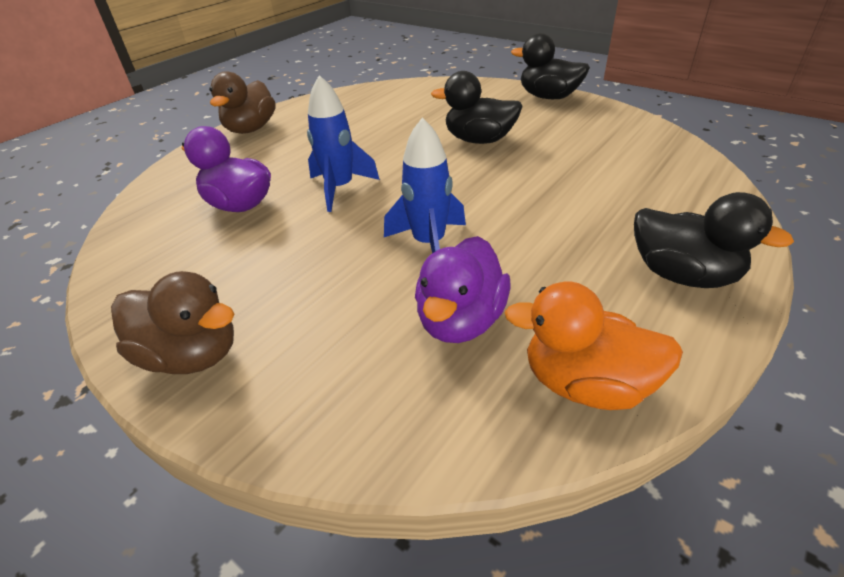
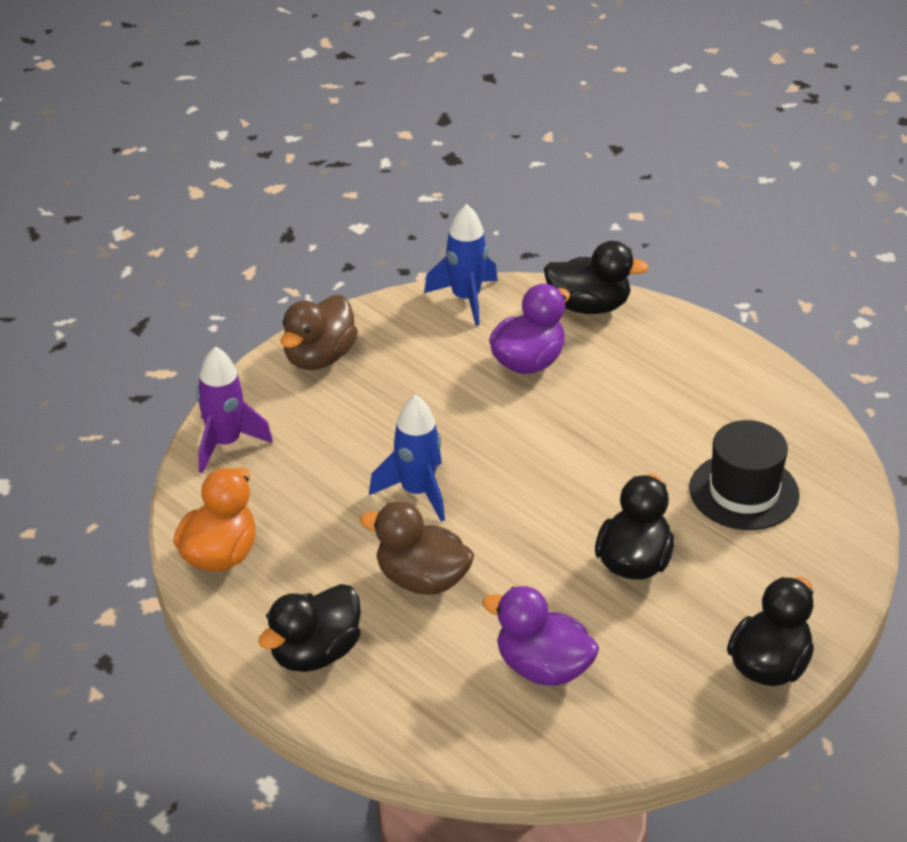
camera: 95 degrees right, 0 degrees up
(168, 184) = (589, 306): none -> black duck
(251, 129) = (721, 355): brown duck -> brown duck (421, 580)
(340, 188) = (541, 434): blue rocket -> blue rocket (466, 299)
(368, 425) = (225, 443): none -> purple rocket
(396, 113) = (744, 492): none -> black hat
(461, 320) = (306, 499): purple duck -> purple duck (543, 668)

